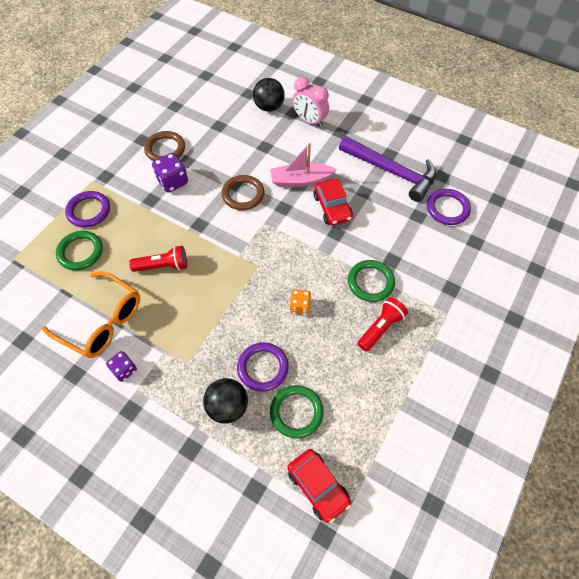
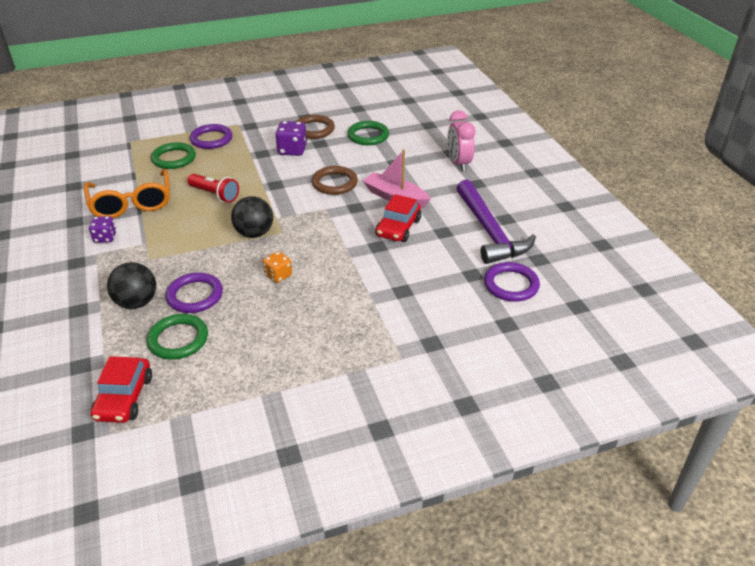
camera: 40 degrees right, 20 degrees down
(269, 107) = (434, 140): black ball -> black ball (254, 233)
(370, 282) = (360, 294): green ring -> green ring (368, 136)
(380, 328) = (324, 330): red flashlight -> none

